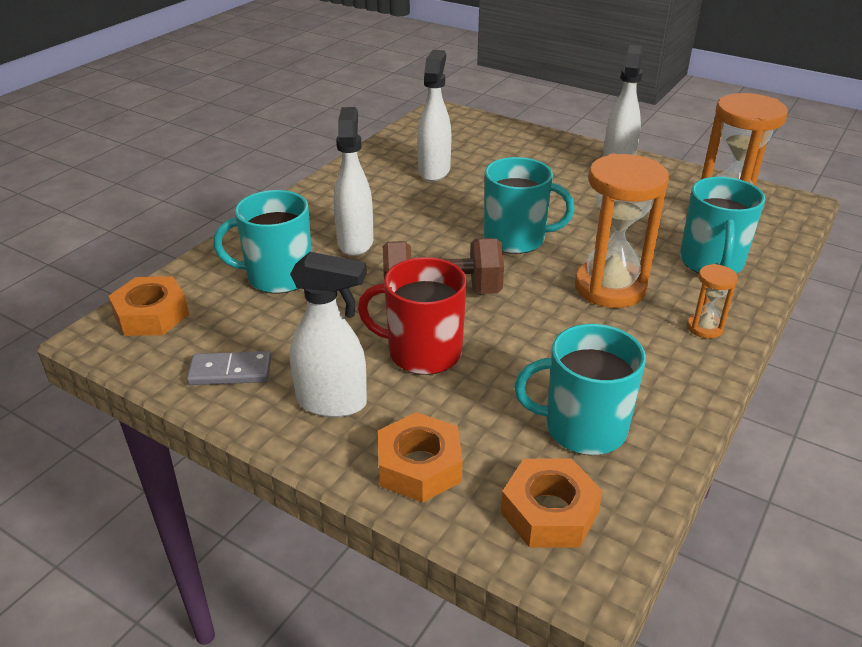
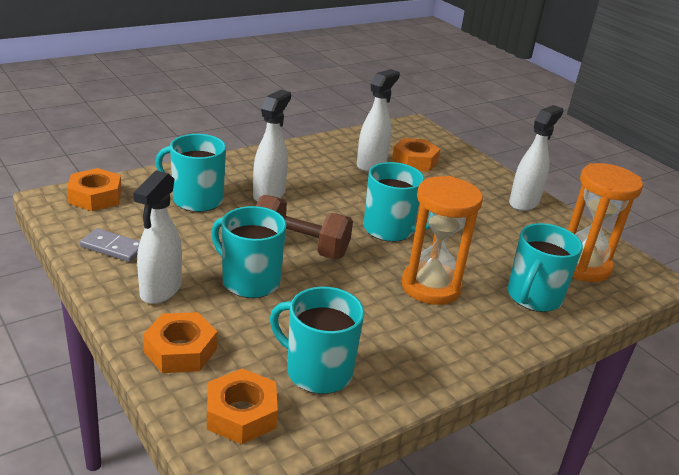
camera: 20 degrees right, 5 degrees down
(333, 403) = (160, 290): white spray bottle -> white spray bottle turned 75 degrees clockwise
(422, 352) = (249, 281): red mug -> turquoise mug
(475, 153) = (415, 161): none -> orange nut
(704, 328) = (480, 340): orange hourglass -> none

